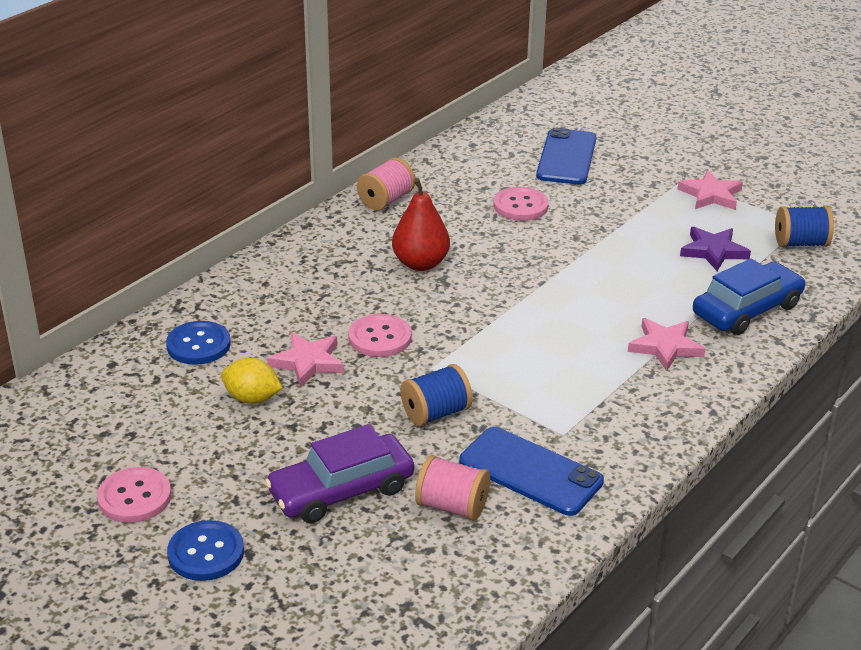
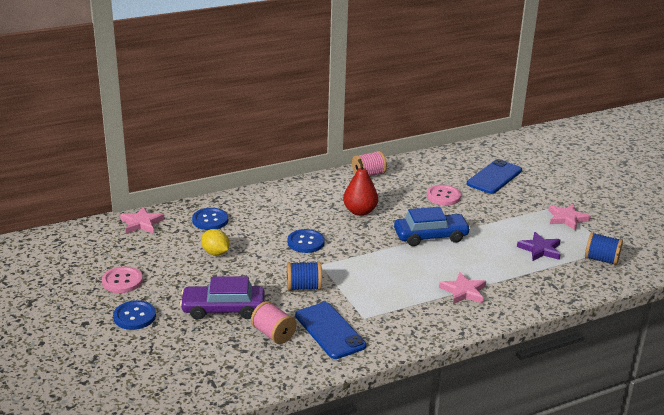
camera: 25 degrees right, 5 degrees down
(308, 362) = (258, 244): pink star -> pink star (141, 223)
(380, 338) = (305, 242): pink button -> blue button
(747, 310) = (532, 286): blue car -> blue car (430, 236)

